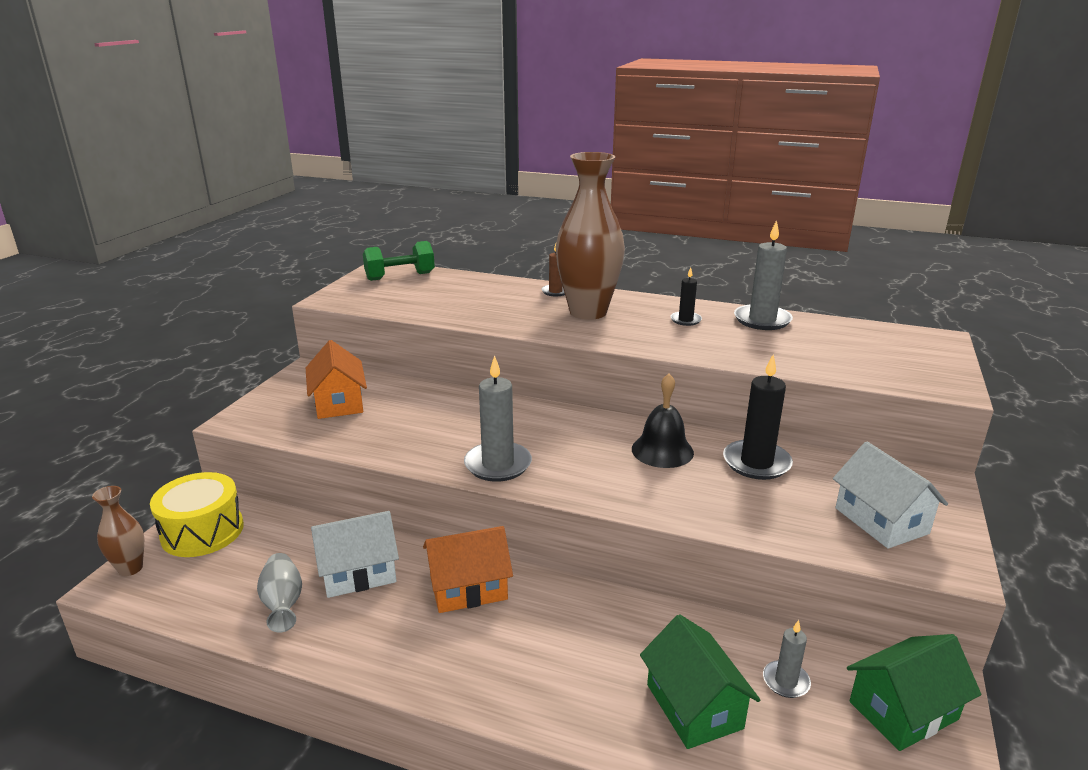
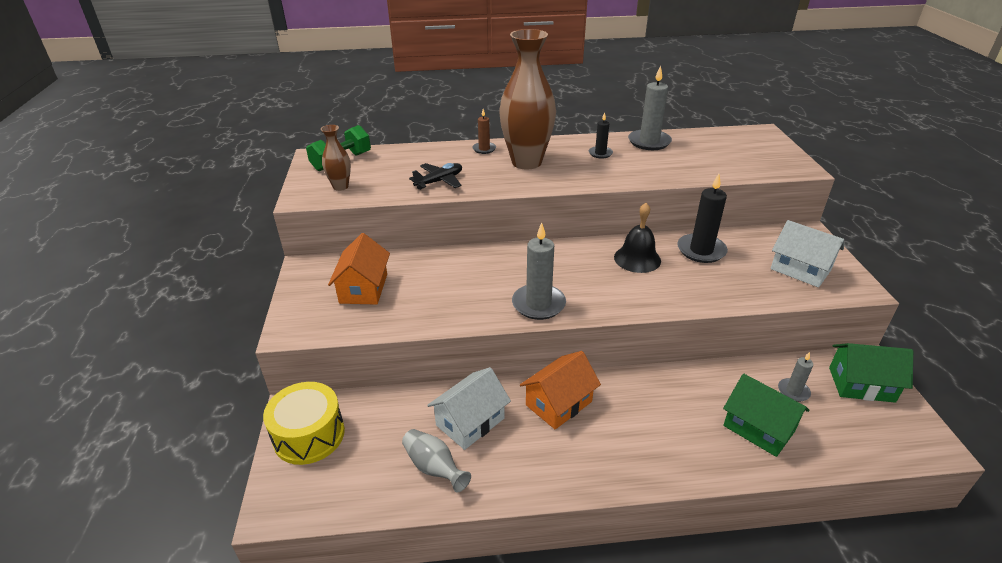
camera: 25 degrees left, 10 degrees up
(130, 568) = (275, 490): brown vase -> brown vase (340, 187)
(339, 402) = (364, 288): orange house -> orange house turned 45 degrees clockwise
(474, 311) = (439, 181): none -> black plane
(903, 710) = (861, 384): green house -> green house turned 60 degrees clockwise

